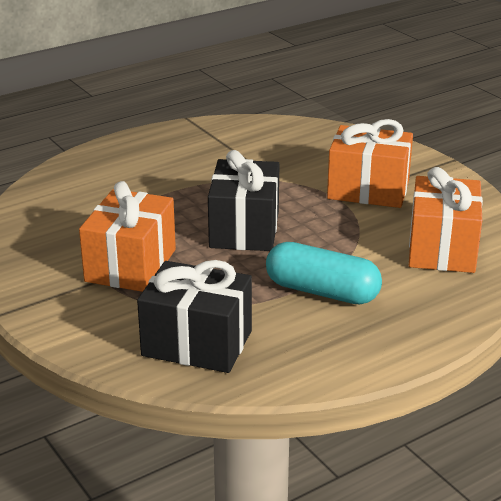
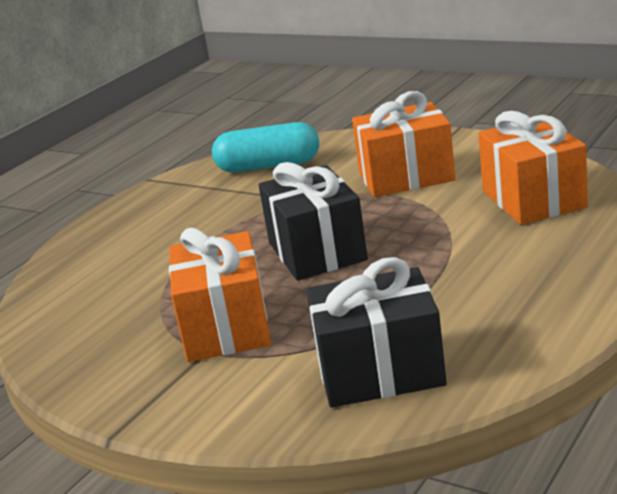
camera: 20 degrees left, 5 degrees down
(322, 291) = (459, 276): turquoise capsule -> turquoise capsule (268, 166)

